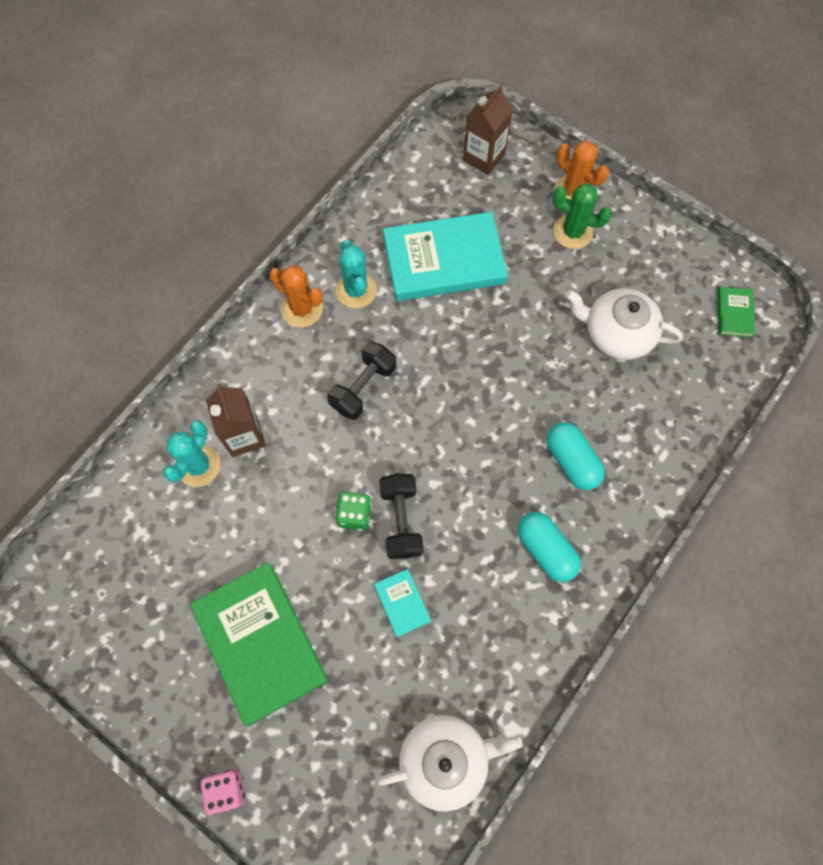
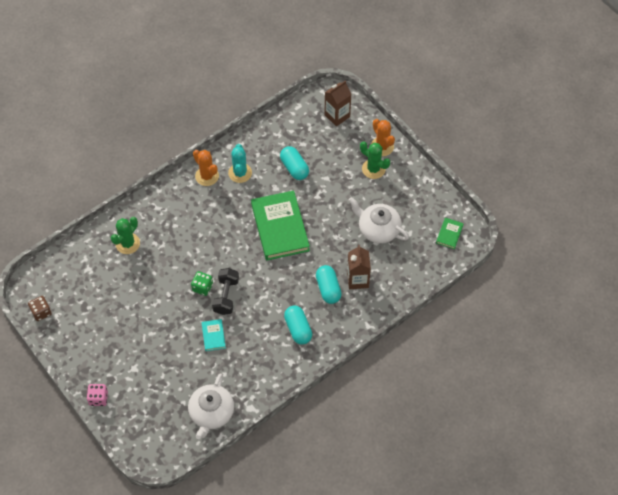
camera: 15 degrees right, 10 degrees down
(74, 641) = (41, 312): none -> brown dice
(198, 466) = (127, 243): turquoise cactus -> green cactus
(244, 436) = (156, 234): brown carton -> brown carton (358, 280)
(260, 643) = (135, 336): green book -> green book (280, 227)
(363, 388) = (227, 225): black dumbbell -> none
(444, 260) = (294, 168): turquoise book -> turquoise capsule
(445, 759) = (211, 413): white teapot -> white teapot turned 105 degrees clockwise

